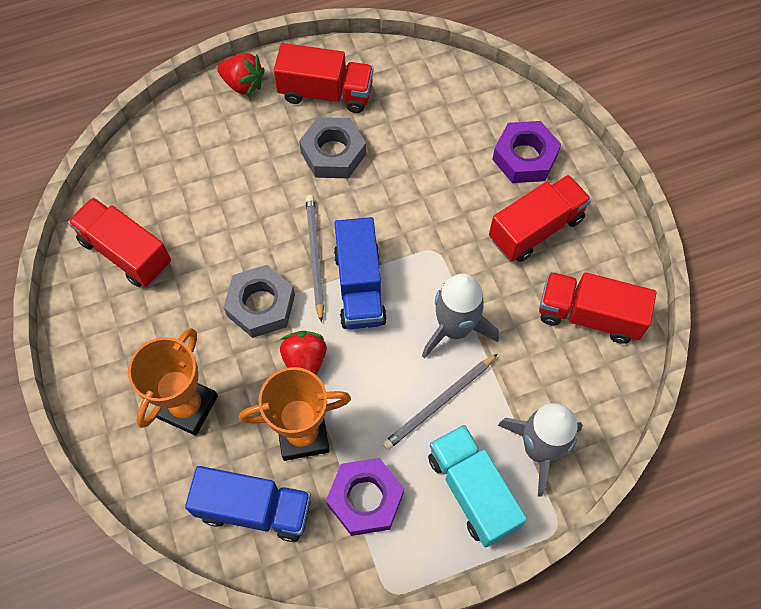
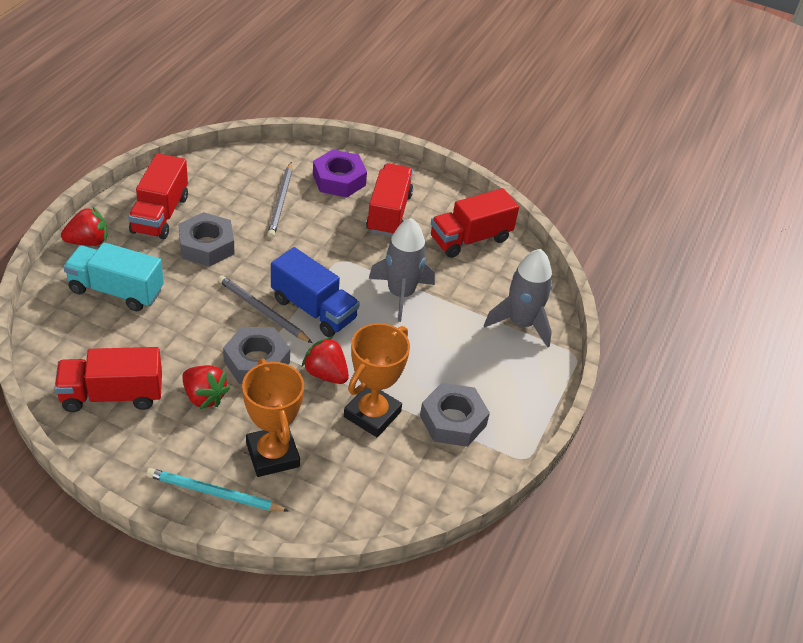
camera: 50 degrees left, 20 degrees down
(113, 405) = (214, 493): none -> turquoise pencil
(189, 308) = (204, 396): none -> red strawberry
(254, 509) = (389, 478): blue truck -> none
(326, 93) = (160, 214): red truck -> red truck turned 135 degrees clockwise
(365, 499) = (453, 420): purple nut -> grey nut
(439, 403) = (437, 339): grey pencil -> grey pencil (281, 202)
(472, 491) = (509, 370): turquoise truck -> turquoise truck (116, 291)

